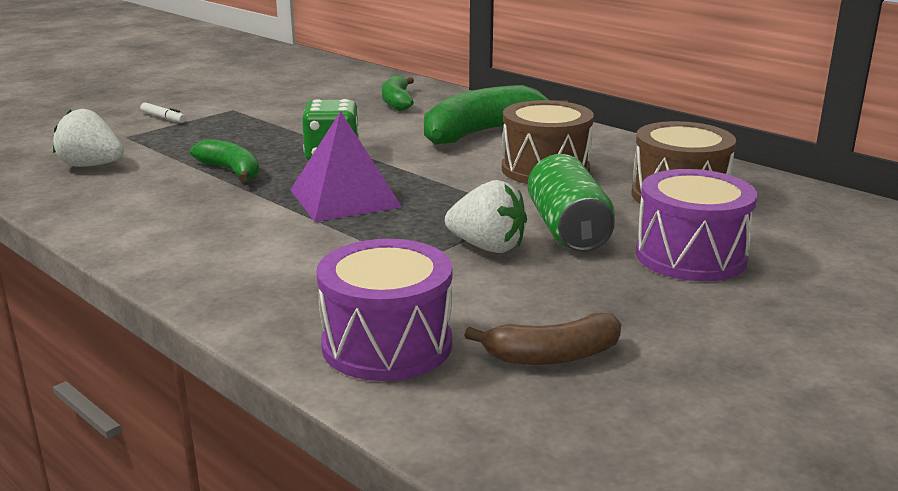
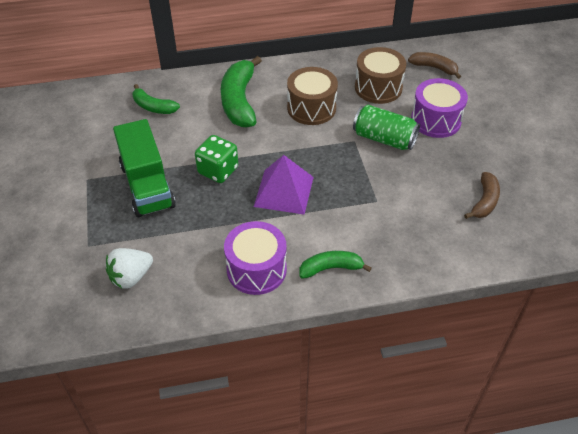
camera: 55 degrees left, 25 degrees up
(163, 118) = (68, 216): white marker -> none
(231, 171) = (202, 219): green banana -> green banana (331, 268)
(256, 133) = (147, 186): none -> green truck
(387, 344) = (445, 242): purple drum -> purple drum (256, 269)
(487, 247) = (381, 171): white strawberry -> none
(821, 221) = (434, 68): none -> brown banana

